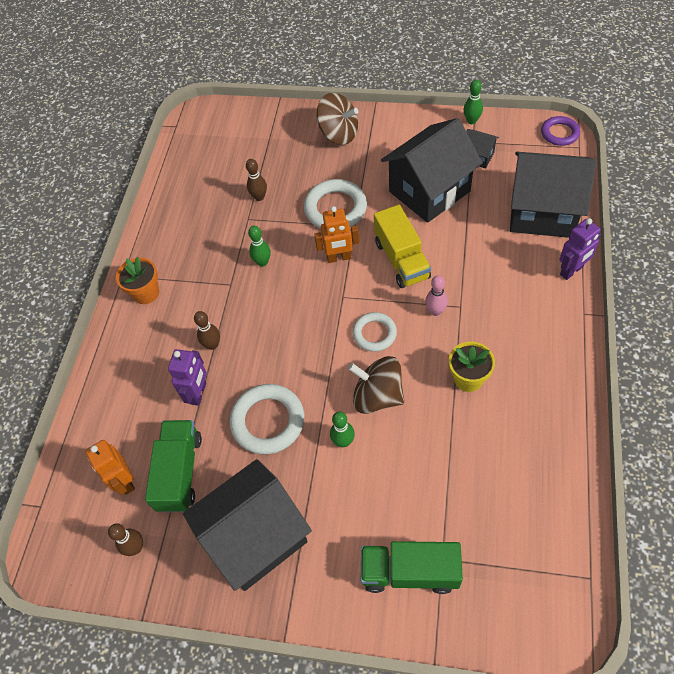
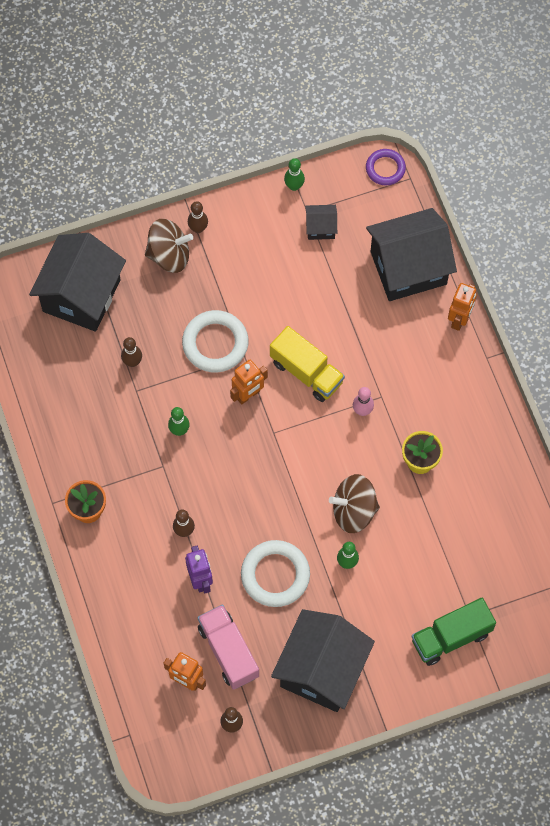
camera: 35 degrees left, 10 degrees up
(180, 472) = (228, 651): green truck -> pink truck
(374, 124) = (198, 228): none -> brown bowling pin
(374, 334) = (321, 455): white ring -> none
(429, 191) = (294, 287): black house -> black house (81, 295)
(571, 271) = (459, 319): purple robot -> orange robot

